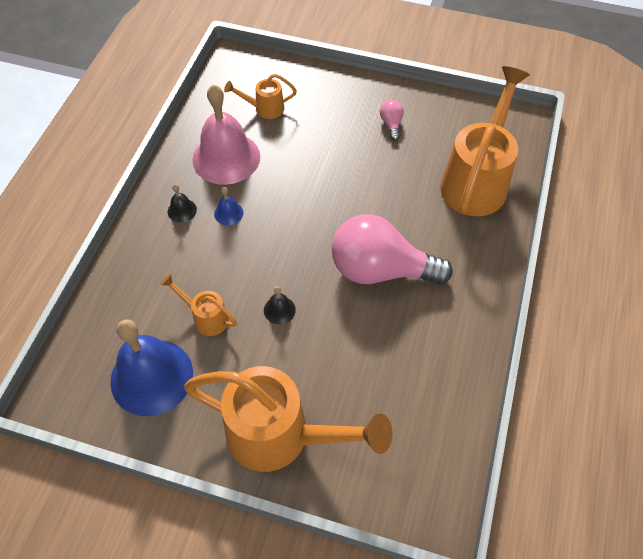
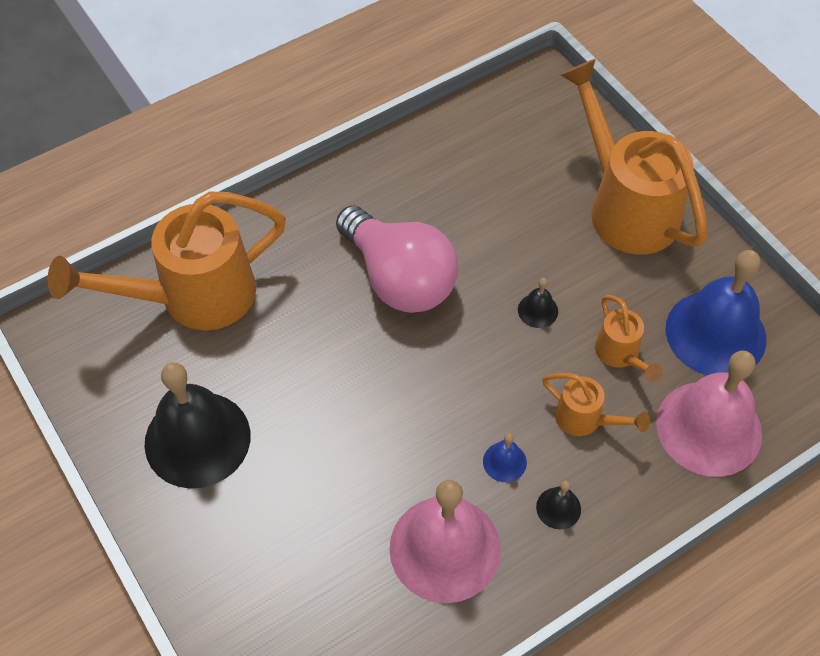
camera: 140 degrees left, 0 degrees up
(121, 309) = (709, 428): none -> pink bell
(264, 108) = (327, 594): orange watering can -> orange watering can (585, 419)
(391, 124) = (197, 439): pink light bulb -> black bell

